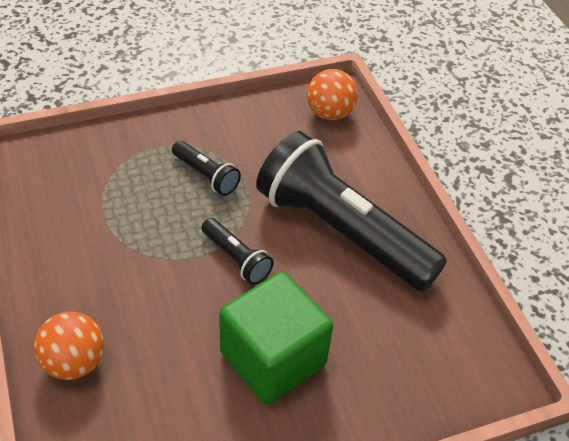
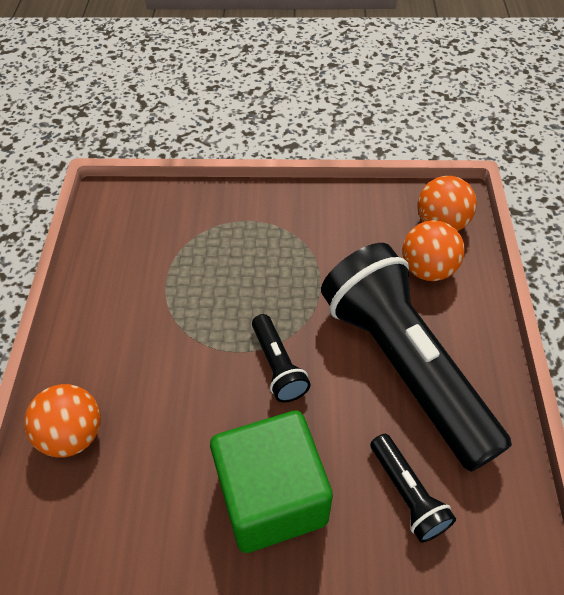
camera: 25 degrees right, 5 degrees up
(206, 175) = (282, 263): black flashlight -> black flashlight (407, 494)
(332, 152) = (427, 269): none -> orange ball

